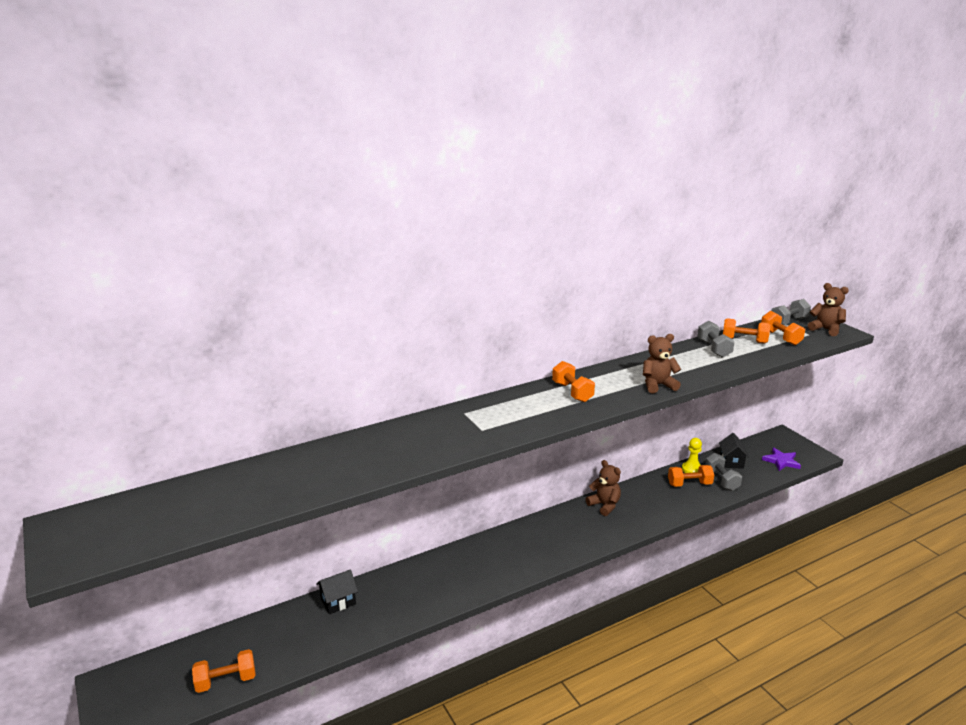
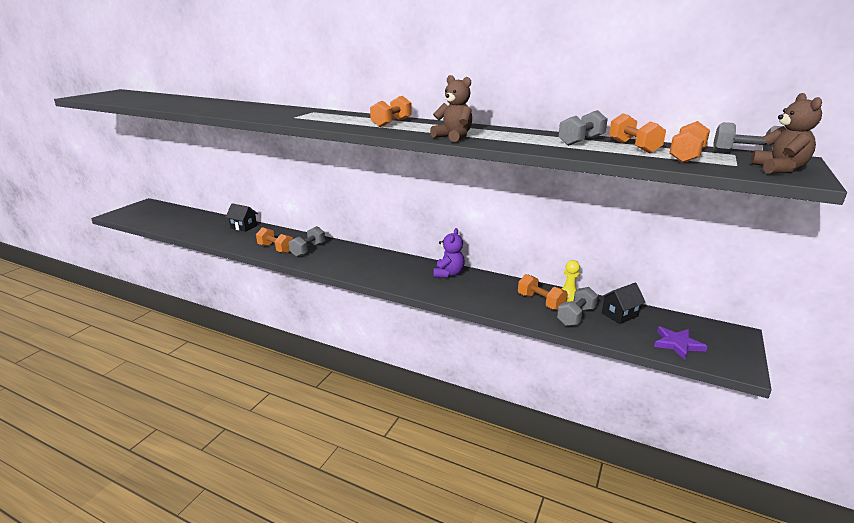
camera: 55 degrees right, 0 degrees up
(226, 681) = (160, 223): orange dumbbell -> orange dumbbell (276, 249)
(466, 570) = (308, 250): none -> grey dumbbell
(604, 505) = (448, 274): brown teddy bear -> purple teddy bear

